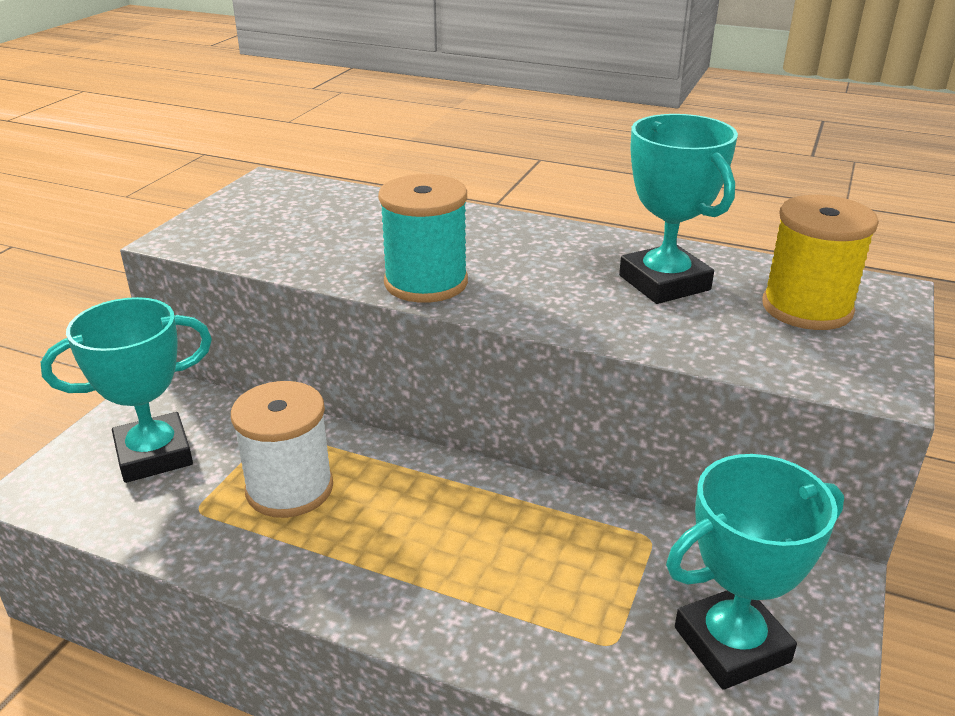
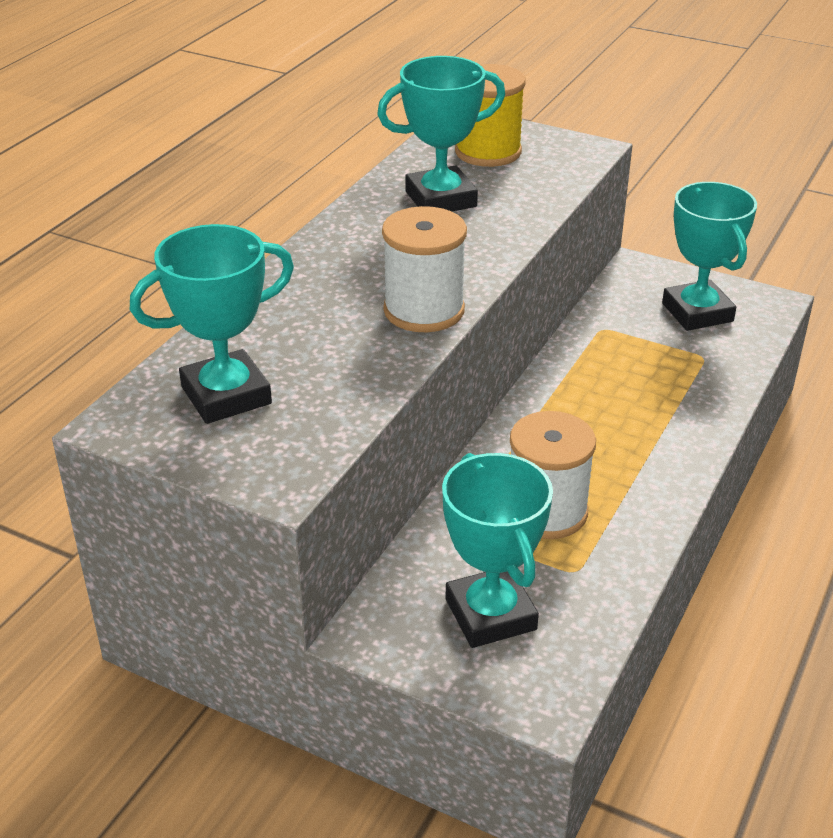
camera: 85 degrees left, 5 degrees up
(295, 211) = (226, 395): none -> turquoise trophy
(426, 283) = (424, 310): turquoise spool -> white spool

